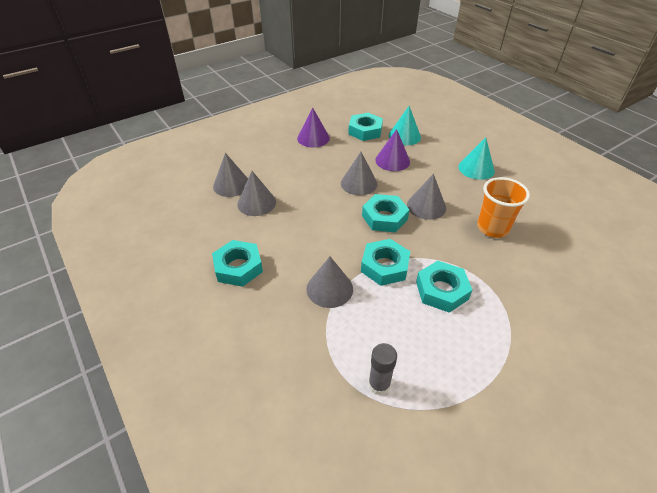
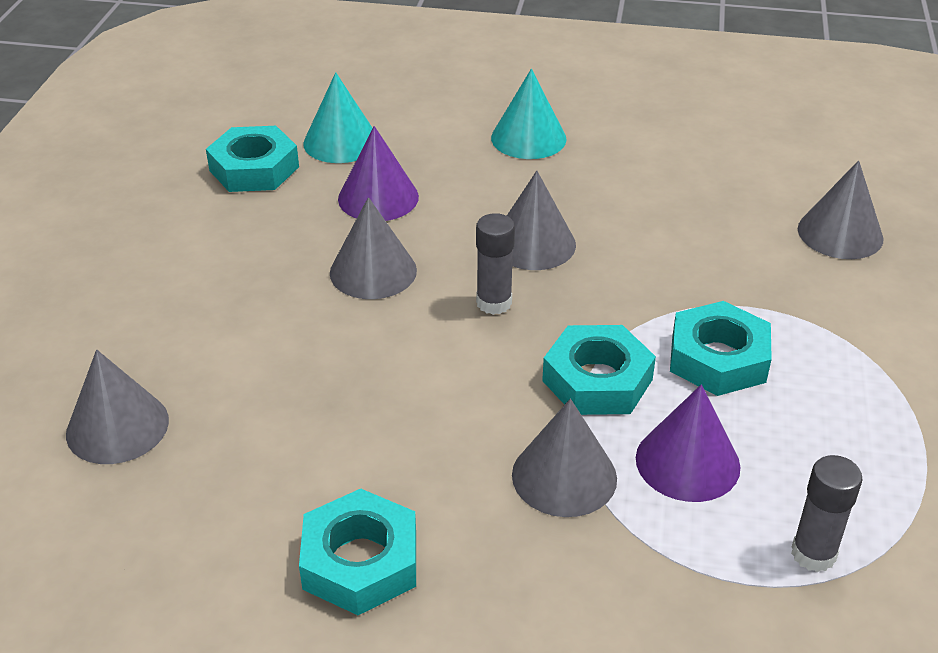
camera: 45 degrees left, 5 degrees down
(256, 203) = (225, 426): grey cone -> grey cone (840, 233)
(313, 138) = (166, 236): purple cone -> purple cone (687, 462)
(384, 217) = (494, 303): turquoise nut -> grey glue stick
(492, 228) = (666, 220): orange cup -> none

